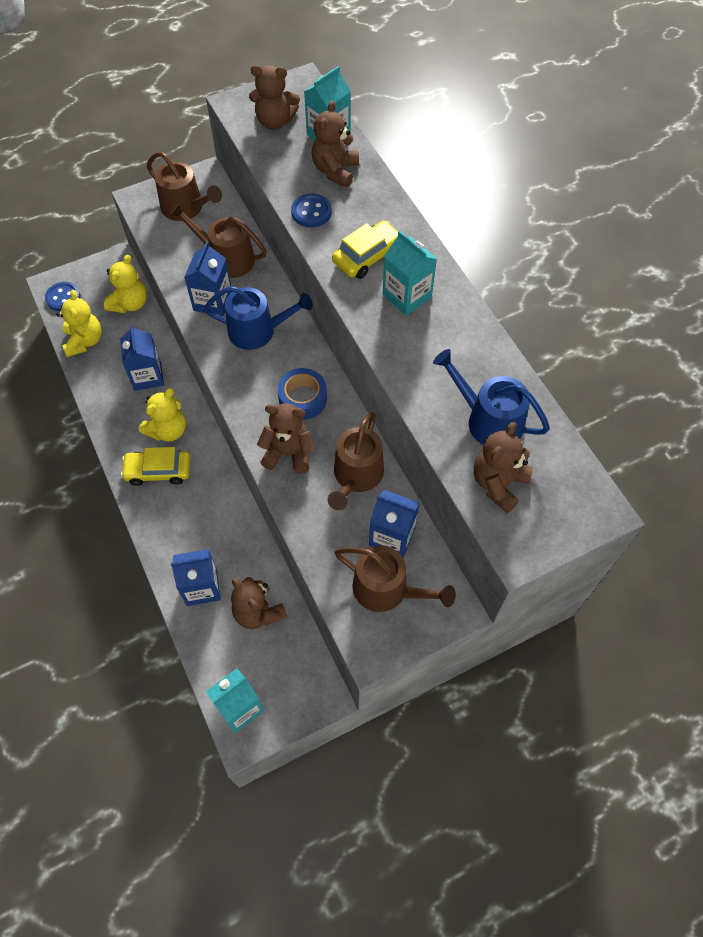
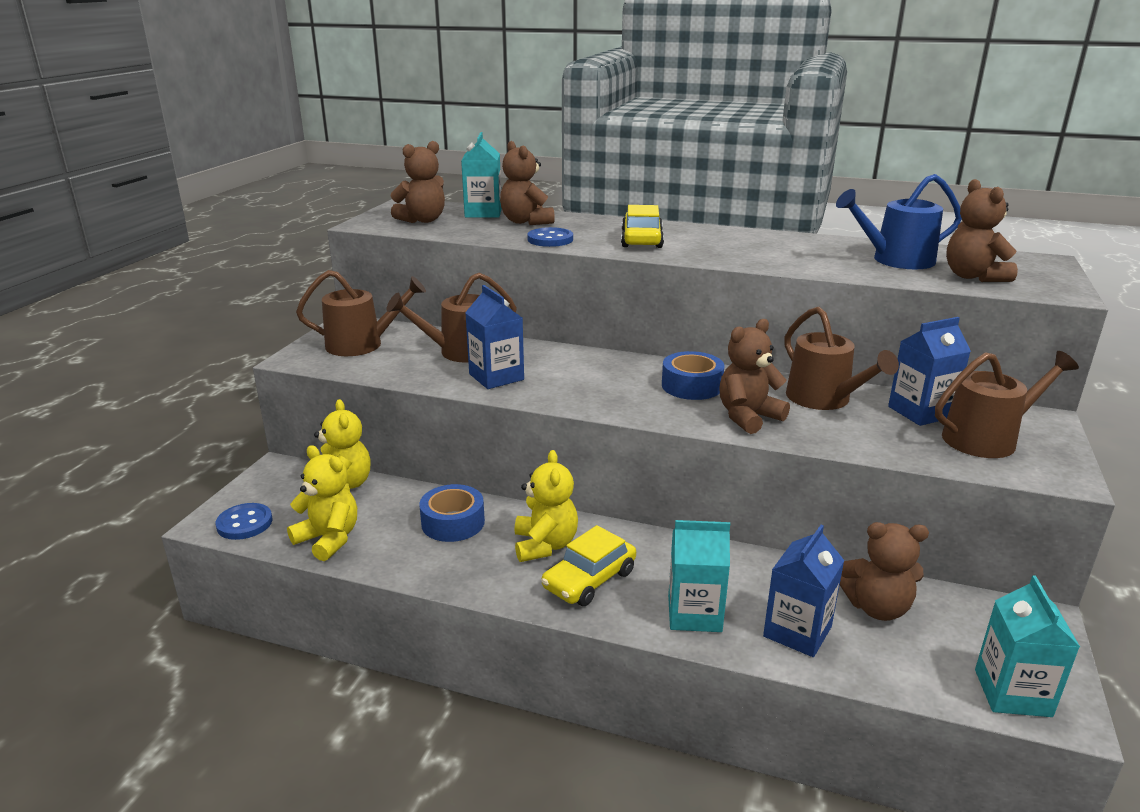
camera: 45 degrees left, 35 degrees down
(147, 376) = (453, 522): blue carton -> blue tape
(257, 331) = (573, 373): blue watering can -> none
(407, 296) = (711, 243): turquoise carton -> turquoise carton (694, 613)

